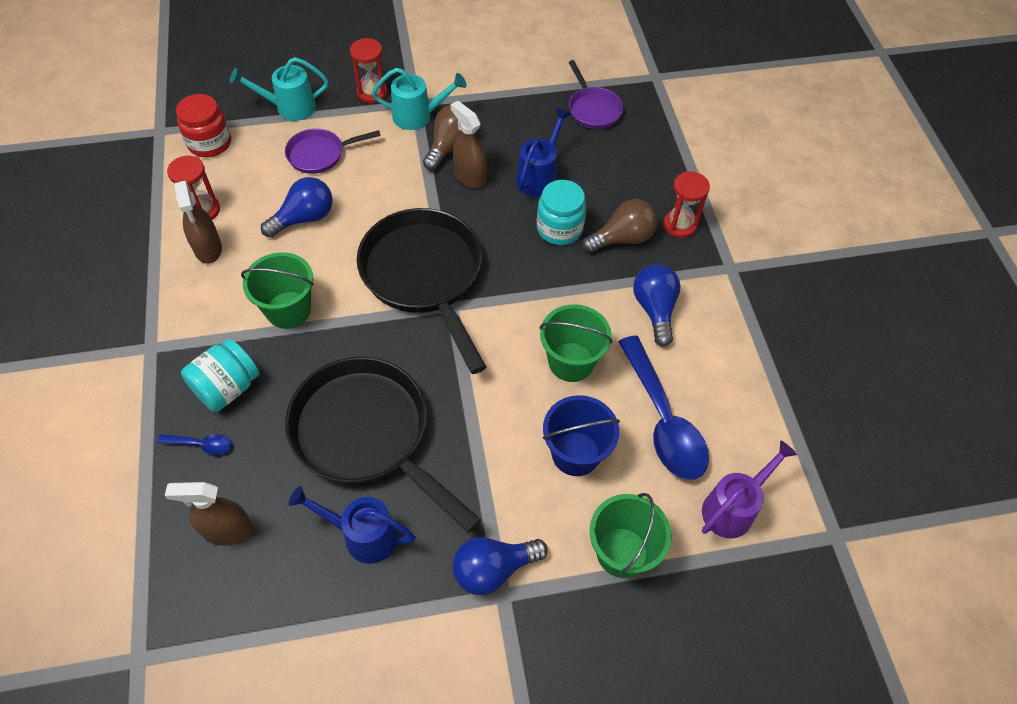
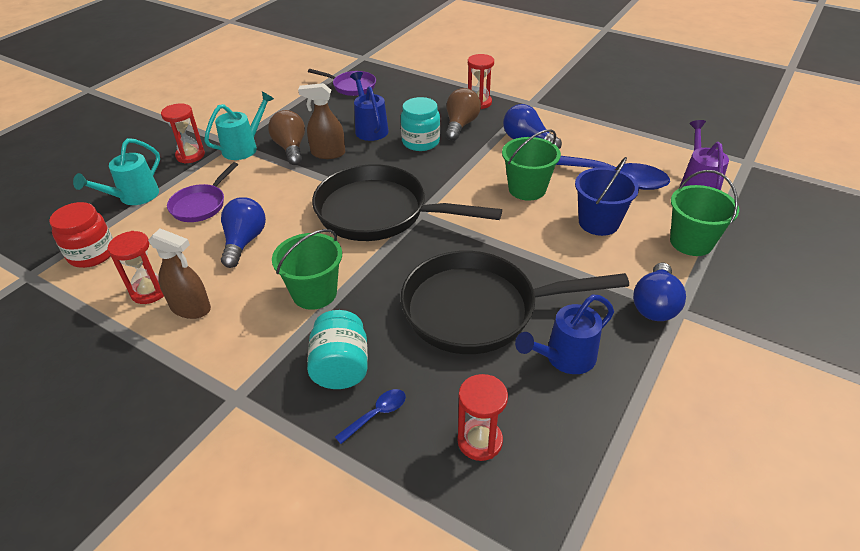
camera: 45 degrees left, 15 degrees down
(227, 530) = (480, 441): brown spray bottle -> red hourglass

